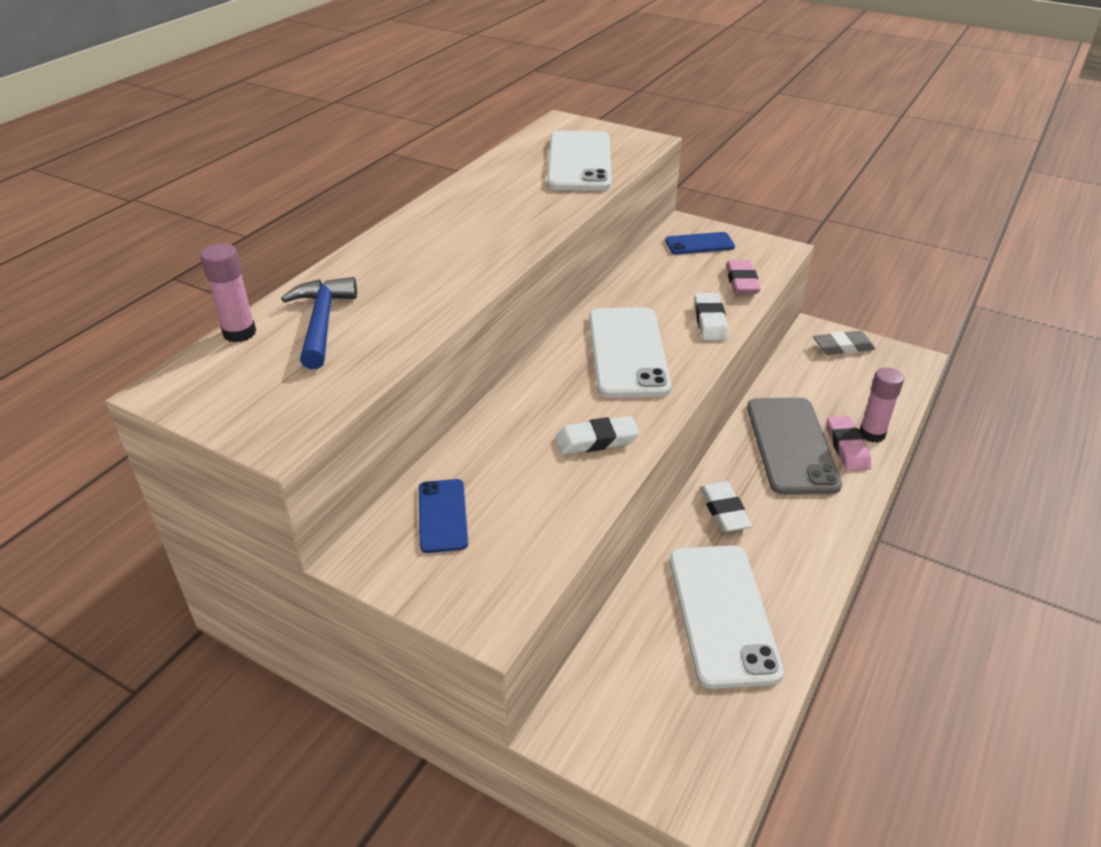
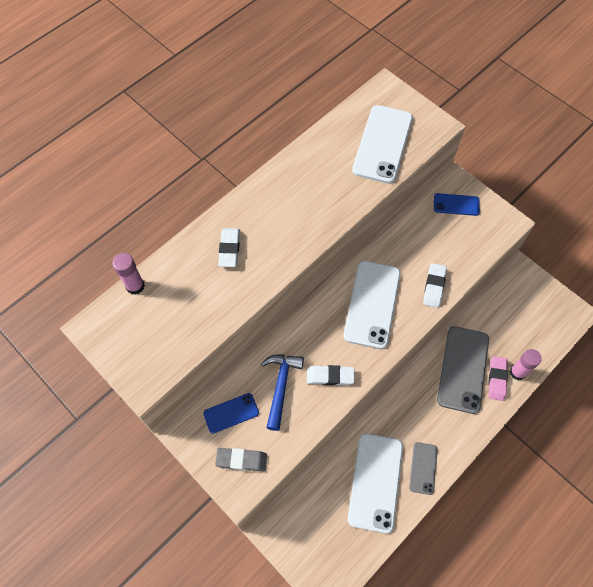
camera: 15 degrees right, 25 degrees up
(322, 323) = (182, 287): blue hammer -> blue hammer (281, 386)
(442, 515) = (231, 413): blue phone -> blue phone turned 60 degrees clockwise
(724, 511) = (403, 410): white eraser -> white eraser (229, 249)
(741, 282) = (469, 252): pink eraser -> none
(792, 577) = (423, 468): none -> grey phone
(843, 347) = (533, 290): grey eraser -> grey eraser (241, 460)

